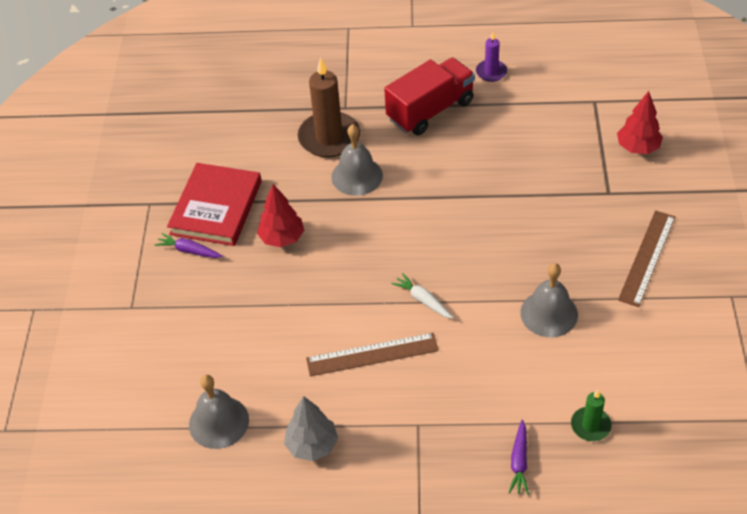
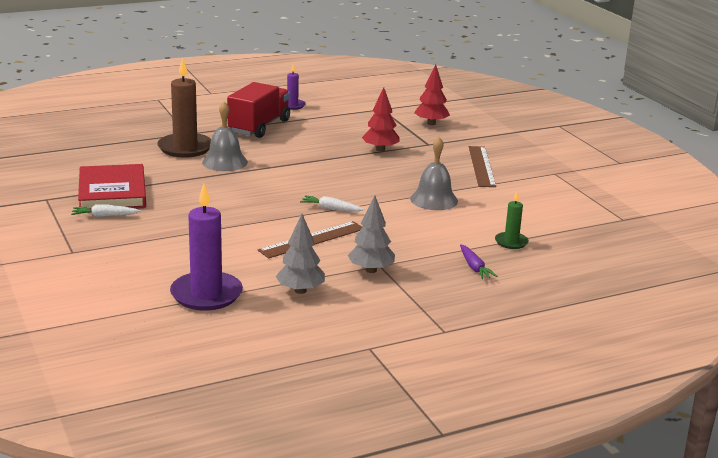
camera: 30 degrees left, 25 degrees down
(189, 251) = (104, 216): purple carrot -> white carrot
(219, 422) = (206, 294): grey bell -> purple candle
(282, 238) = (185, 198): red tree -> red tree (380, 149)
(403, 431) = (371, 270): none -> grey tree

